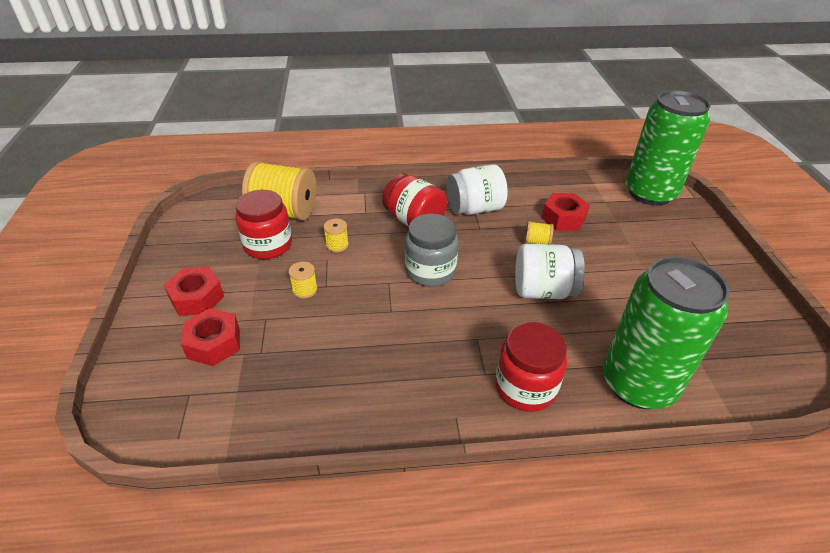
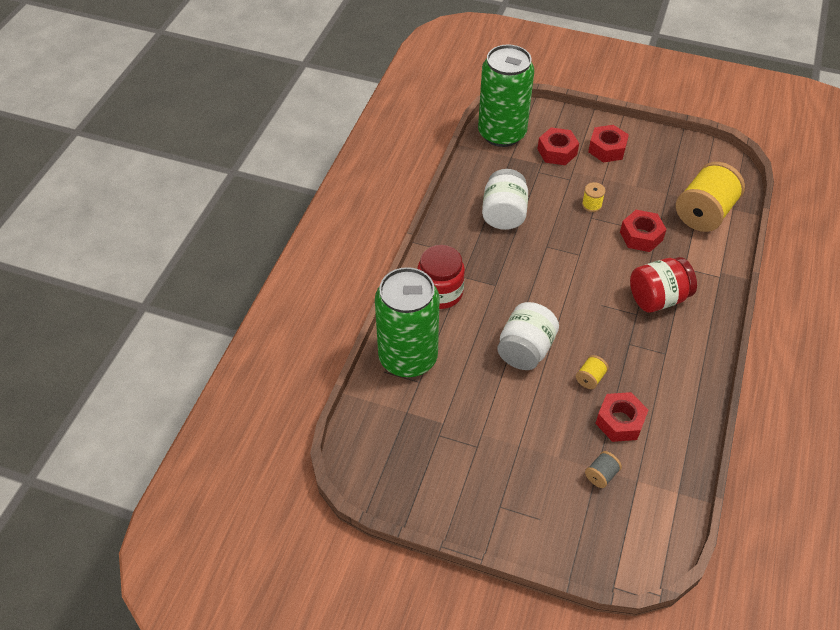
camera: 115 degrees right, 10 degrees up
(268, 245) = (657, 195): red jar -> none
(337, 245) = (641, 236): yellow spool -> red nut
(430, 271) = (582, 285): grey jar -> none
(474, 209) = (662, 353): white jar -> white jar (503, 214)
(620, 218) = (601, 475): none -> grey spool
(650, 193) = (637, 539): green can -> green can (502, 133)

